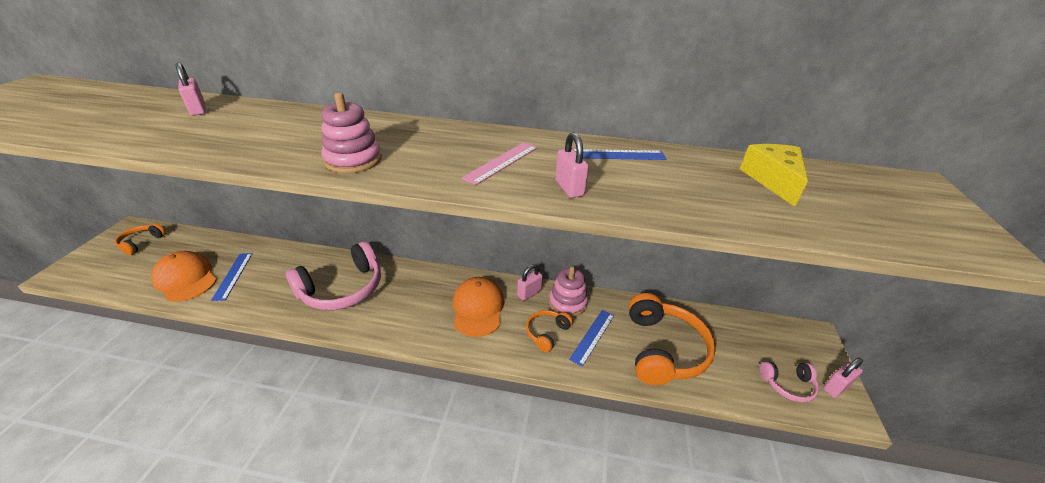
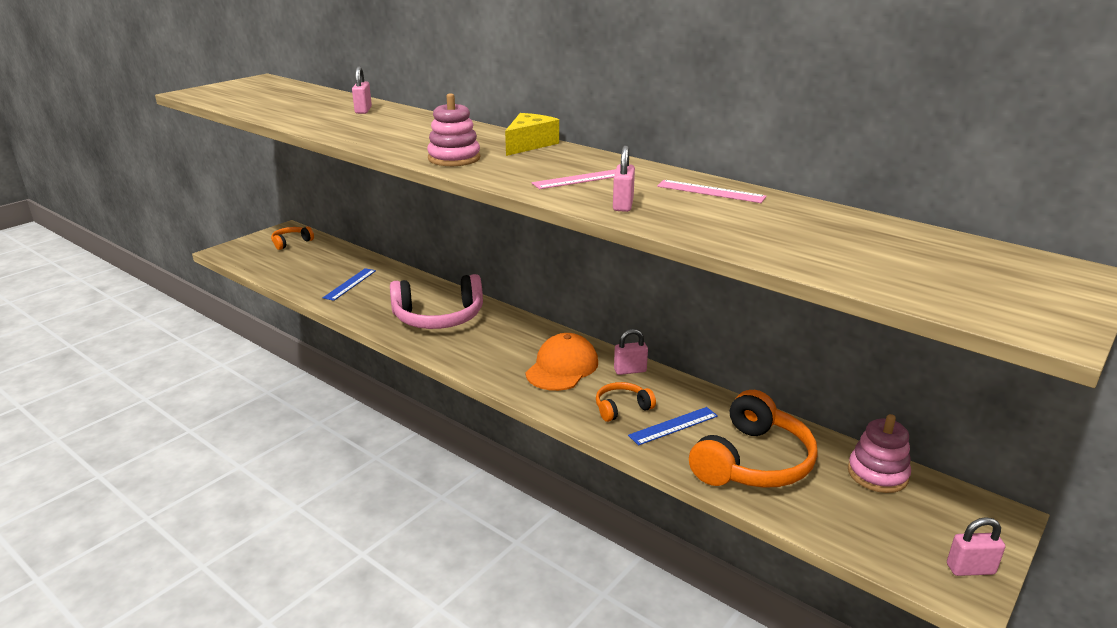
camera: 30 degrees right, 10 degrees down
(185, 279) = (311, 277): orange cap -> none
(567, 303) = (669, 390): pink stacking toy -> pink stacking toy (877, 474)
(617, 155) = (710, 191): blue ruler -> pink ruler
(772, 180) = (865, 237): yellow cheese -> yellow cheese (529, 144)
(787, 385) = (897, 543): pink headphones -> none

